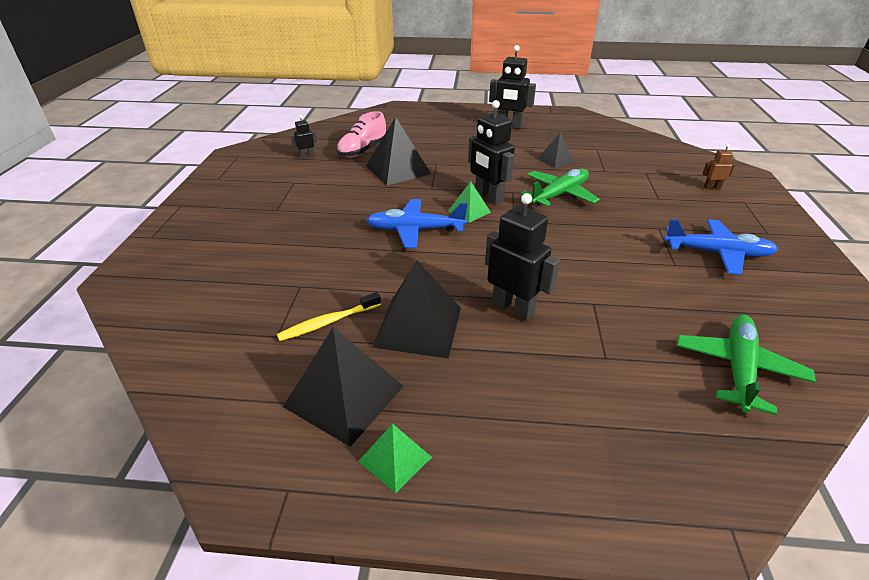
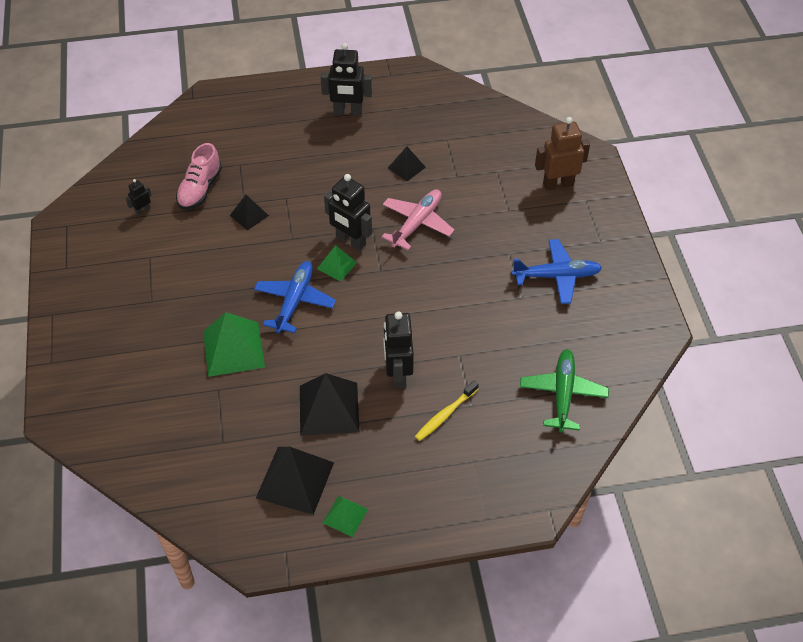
camera: 15 degrees left, 15 degrees up
(328, 322) = (257, 420): yellow toothbrush -> yellow toothbrush (445, 415)
(335, 256) = (233, 349): none -> green pyramid
(398, 169) = (249, 215): black pyramid -> black pyramid, size x0.55
(416, 230) = (294, 301): blue plane -> blue plane turned 120 degrees clockwise
(513, 308) = (398, 374): black robot -> black robot turned 120 degrees counterclockwise
(559, 195) = (417, 223): green plane -> pink plane
(712, 188) = (558, 184): brown robot -> brown robot, size x2.03

